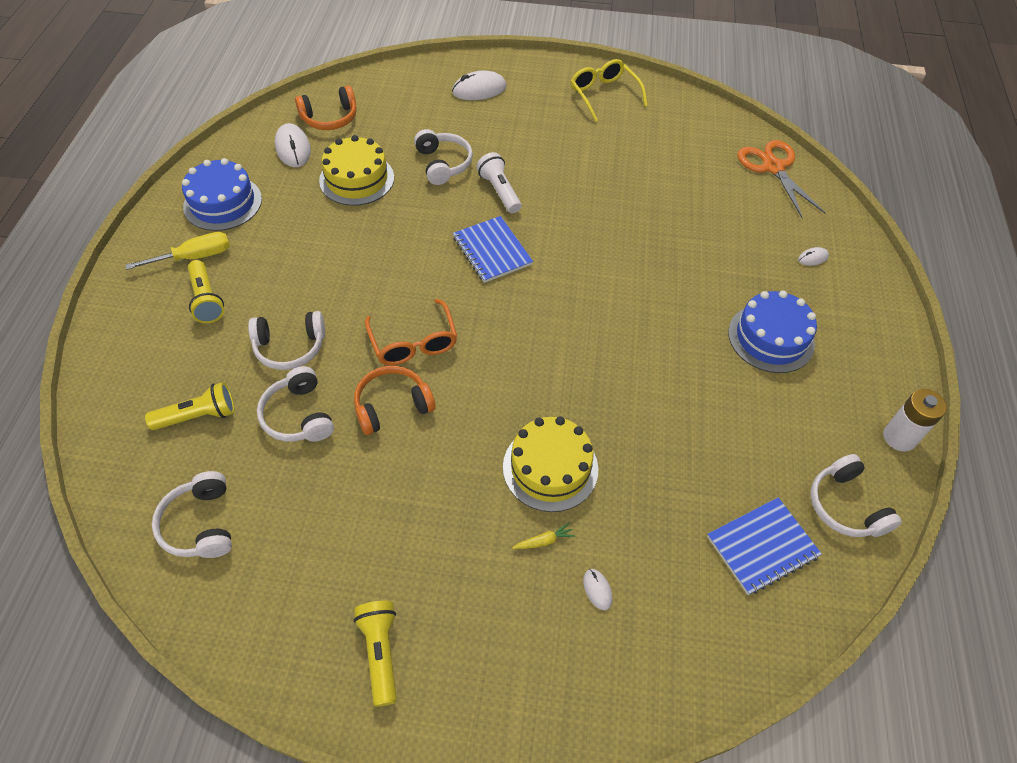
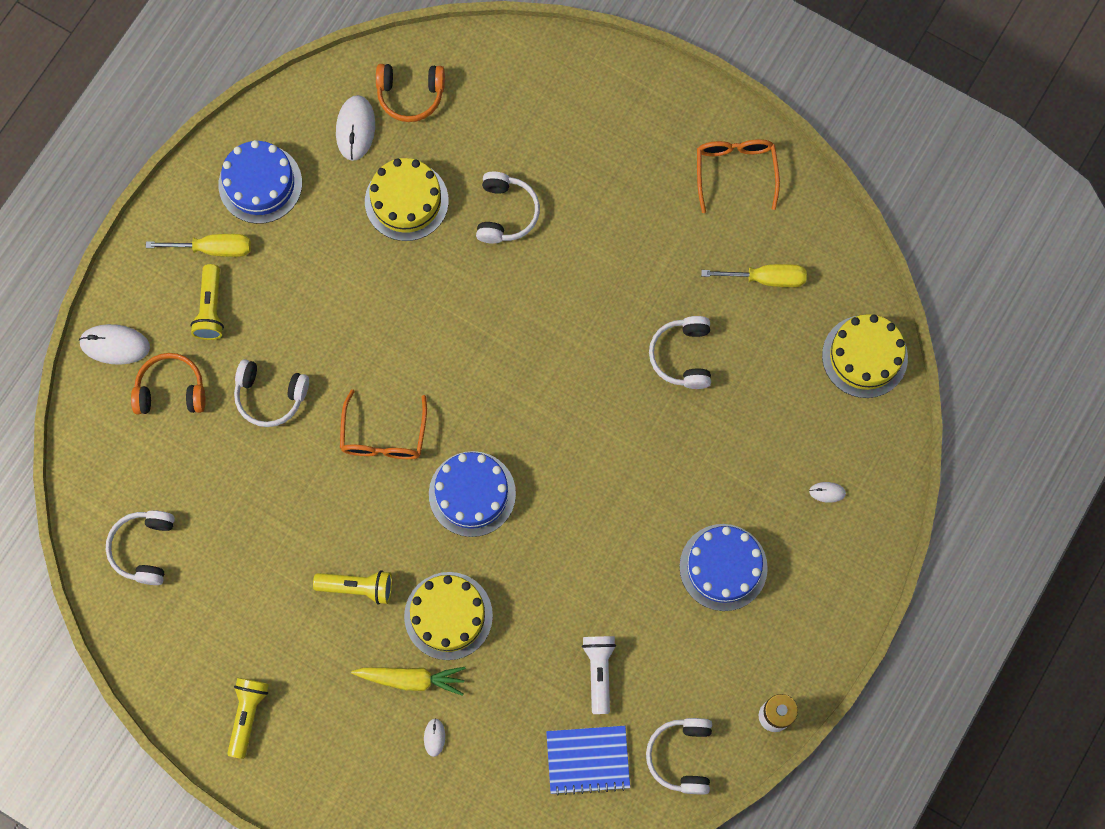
camera: 25 degrees right, 20 degrees up
(198, 416) = (169, 440): yellow flashlight -> yellow flashlight (357, 587)
(299, 415) = (254, 474): white headphones -> white headphones (683, 356)
(392, 406) = (338, 498): orange headphones -> orange headphones (171, 390)
(479, 90) = (595, 109): white mouse -> white mouse (115, 345)
(492, 251) = (505, 354): blue notebook -> none
(499, 191) = (548, 276): white flashlight -> white flashlight (599, 672)
(518, 359) = (472, 494): none -> blue cake
(544, 541) = (412, 679): yellow carrot -> yellow carrot, size x2.01
(604, 95) = (735, 171): yellow glasses -> orange glasses
(668, 145) = (765, 278): none -> yellow screwdriver
(773, 167) = (864, 356): orange scissors -> yellow cake

